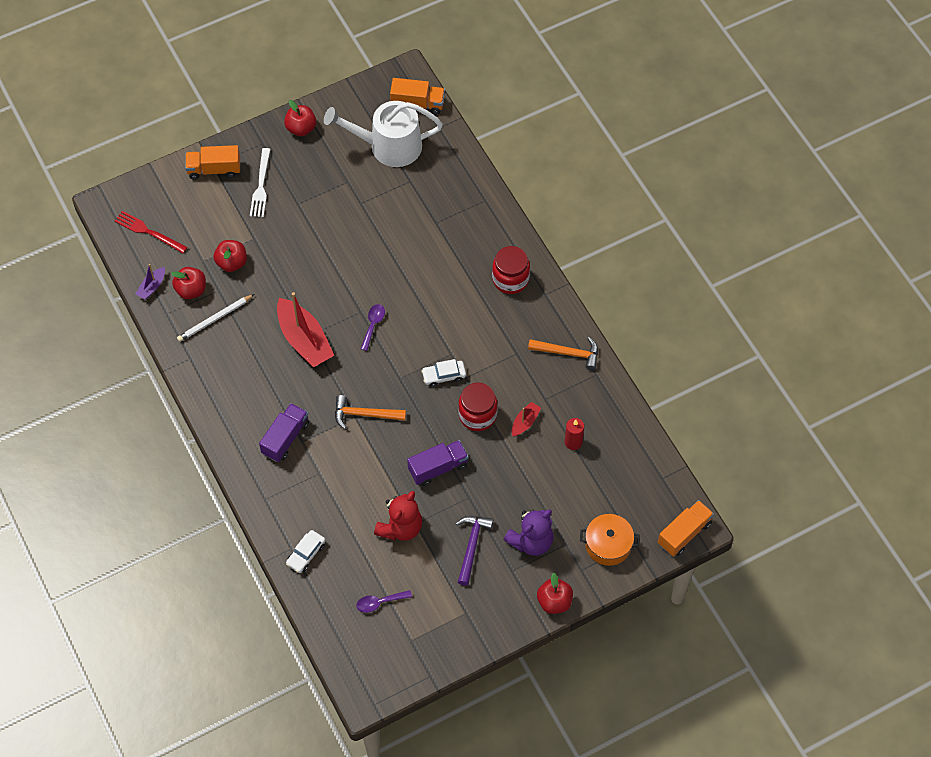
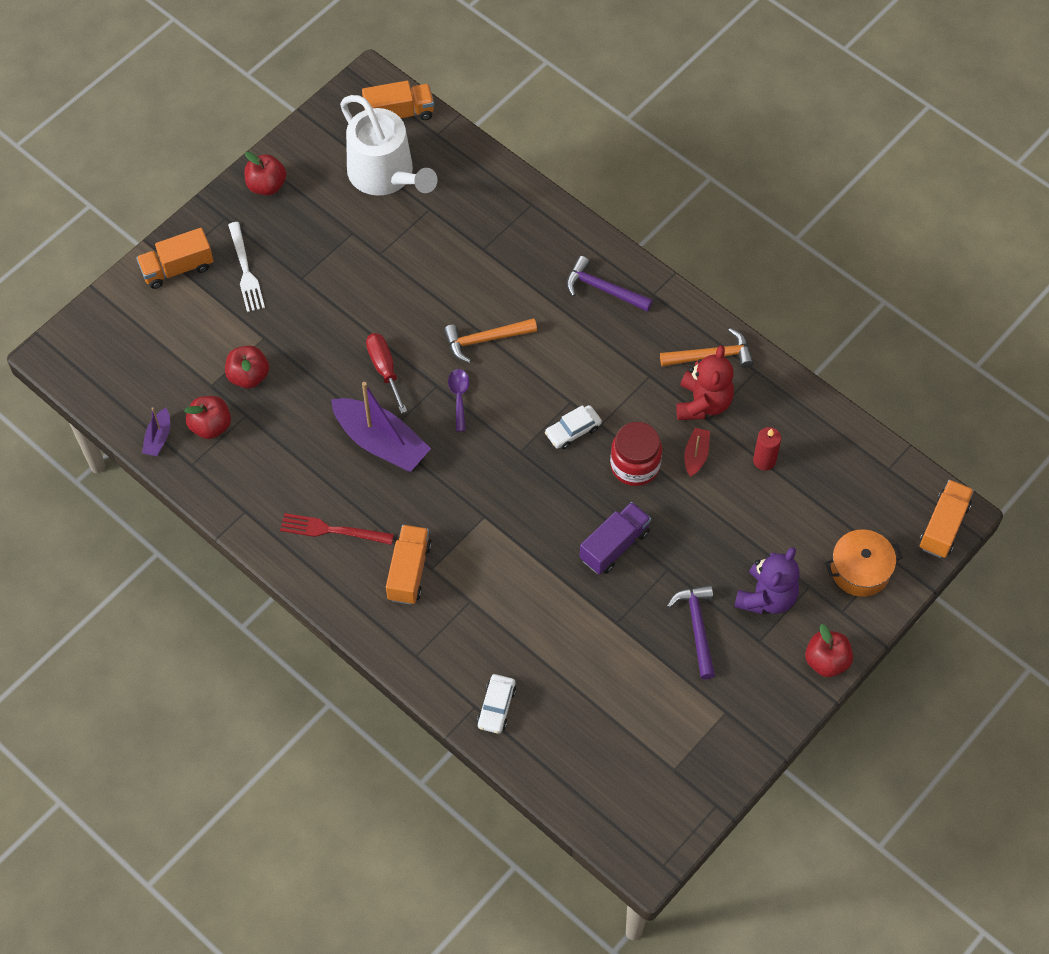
camera: 20 degrees left, 0 degrees up
(148, 232) = (125, 371): red fork -> red fork (332, 530)
(215, 319) = (256, 453): white pencil -> none
(285, 438) = (409, 571): purple truck -> orange truck
(304, 340) = (381, 442): red boat -> purple boat
(329, 288) = (384, 369): none -> red screwdriver
(365, 414) = (496, 510): orange hammer -> orange hammer (485, 340)
(379, 602) = (614, 736): purple spoon -> none
(389, 146) = (385, 174): white watering can -> white watering can turned 105 degrees counterclockwise
(400, 527) = (600, 634): red teddy bear -> red teddy bear (703, 403)
(510, 279) = (603, 289): red jar -> purple hammer

